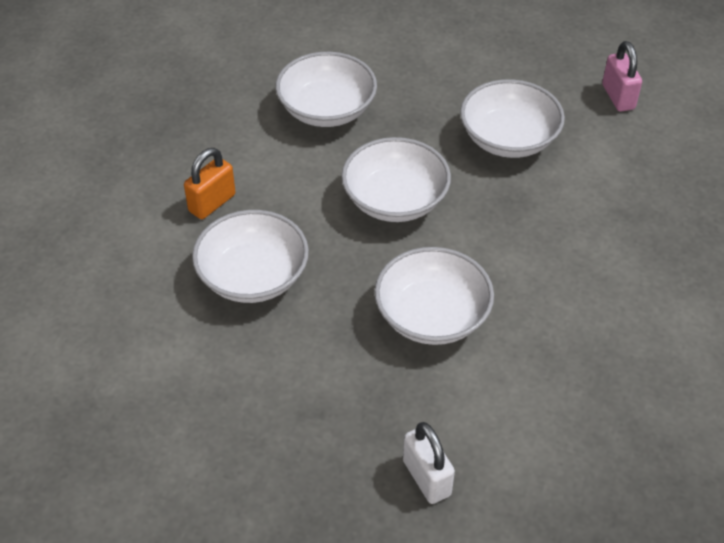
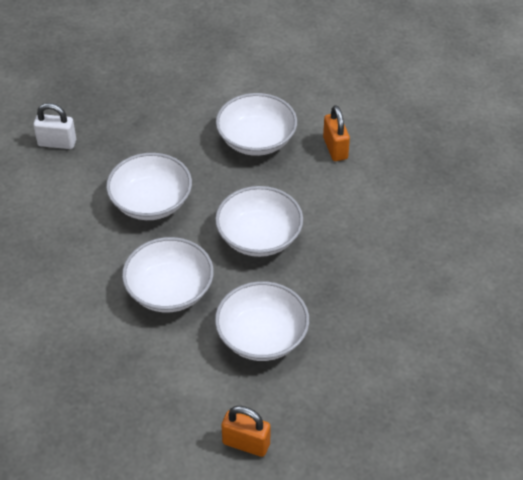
camera: 125 degrees right, 0 degrees up
(327, 109) = (381, 248): white bowl -> white bowl (169, 290)
(618, 97) = (246, 443): pink padlock -> orange padlock

